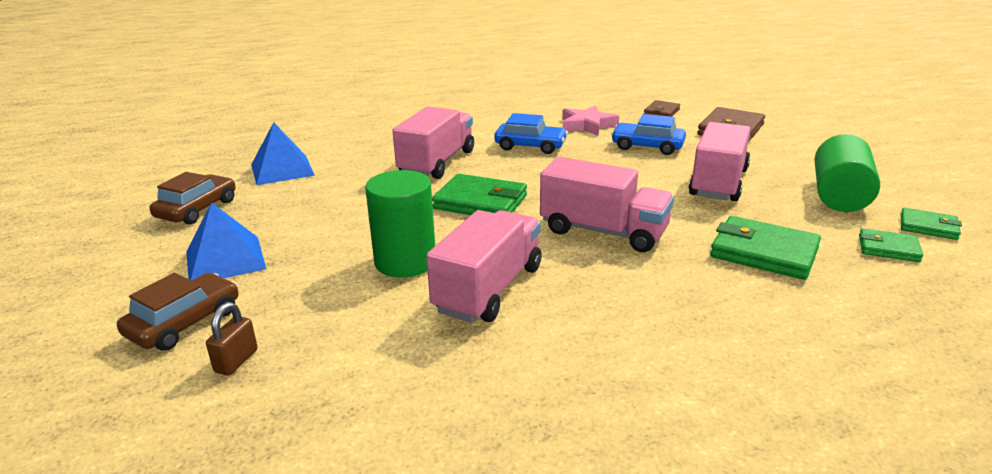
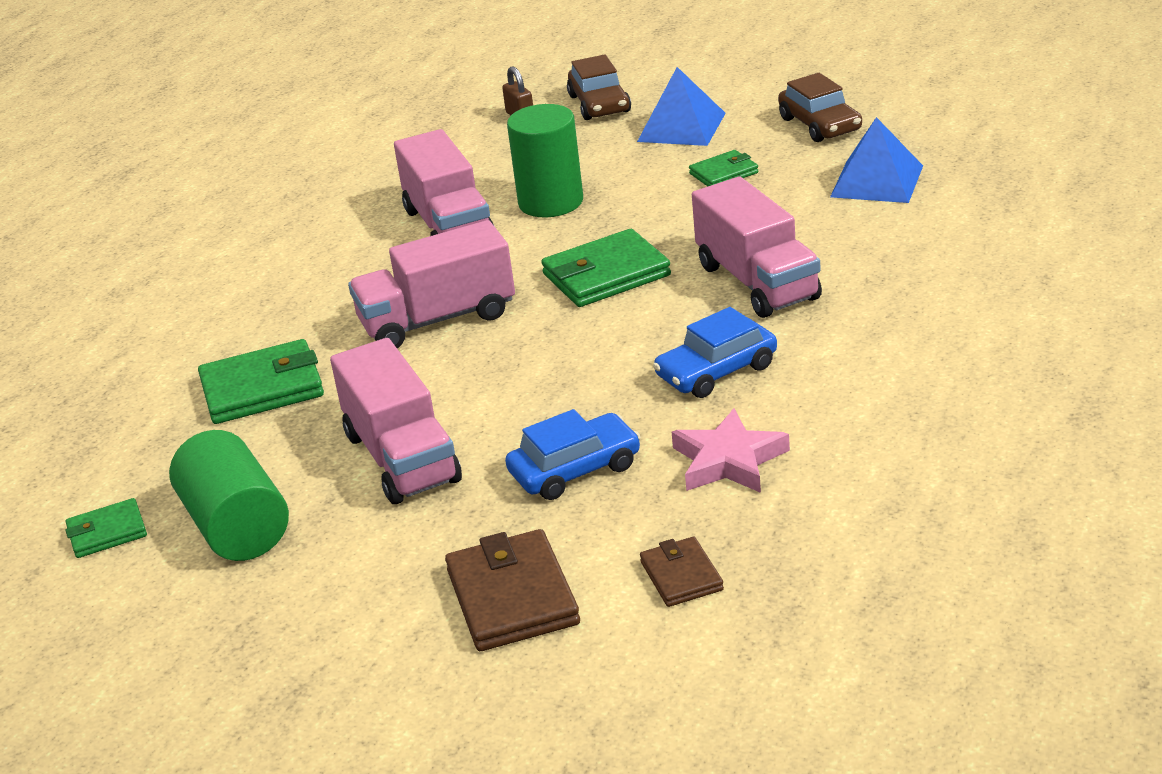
camera: 135 degrees right, 5 degrees up
(888, 248) = (141, 469): green wallet -> green wallet (724, 173)

